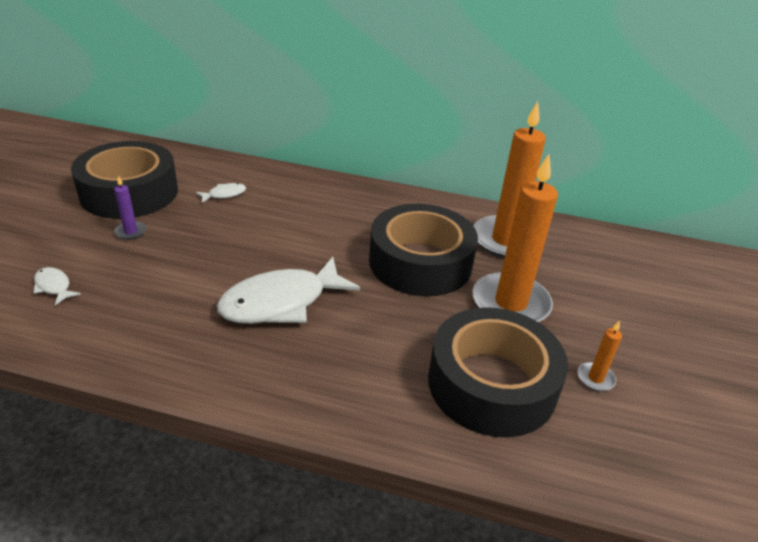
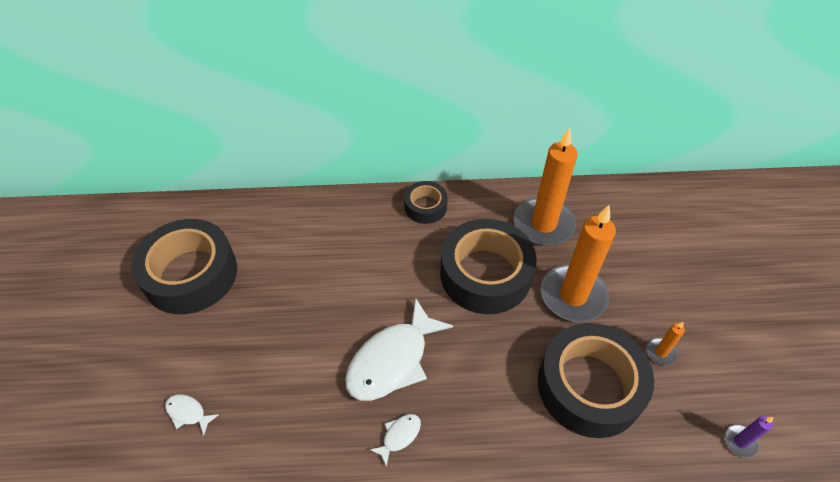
camera: 15 degrees left, 15 degrees up
(131, 232) = (220, 324): purple candle -> purple candle (740, 442)
(224, 194) = (280, 248): white fish -> white fish (399, 436)
(385, 199) = (425, 207): none -> black tape

